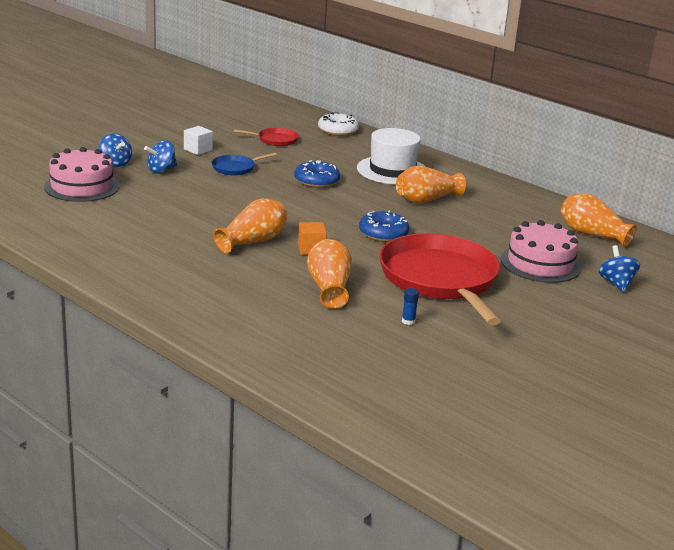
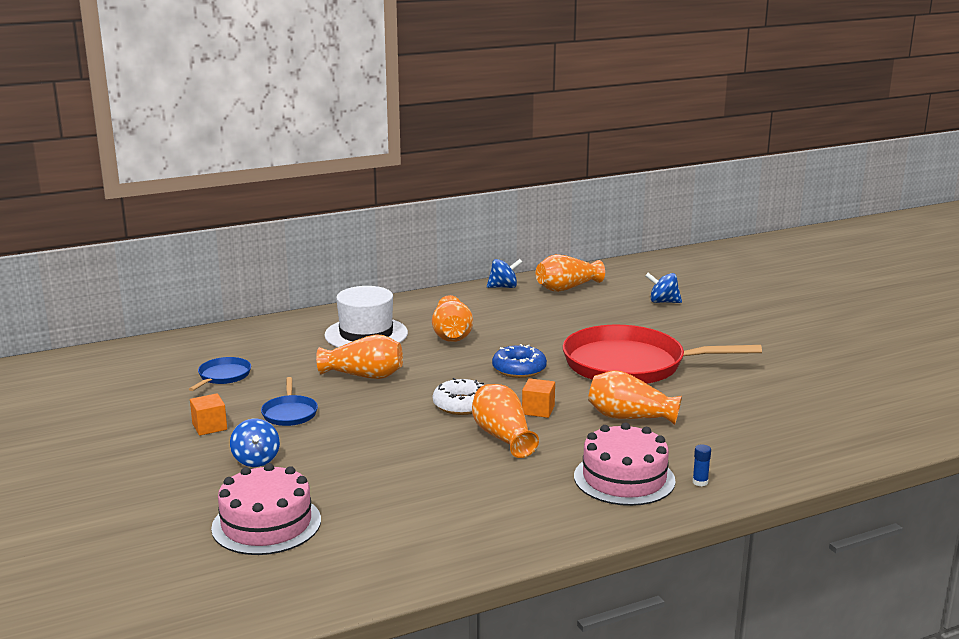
camera: 65 degrees left, 5 degrees down
(115, 163) = (205, 489): blue spinning top -> blue spinning top (503, 287)
(198, 150) = (209, 427): white cube -> orange cube
(275, 140) = (223, 376): red pan -> blue pan
(316, 181) = (364, 375): blue donut -> orange vase
(338, 130) = (228, 338): white donut -> white donut (461, 405)
(408, 321) = (709, 395): blue glue stick -> blue glue stick (700, 482)
(540, 263) = (615, 319): pink cake -> pink cake (624, 478)

